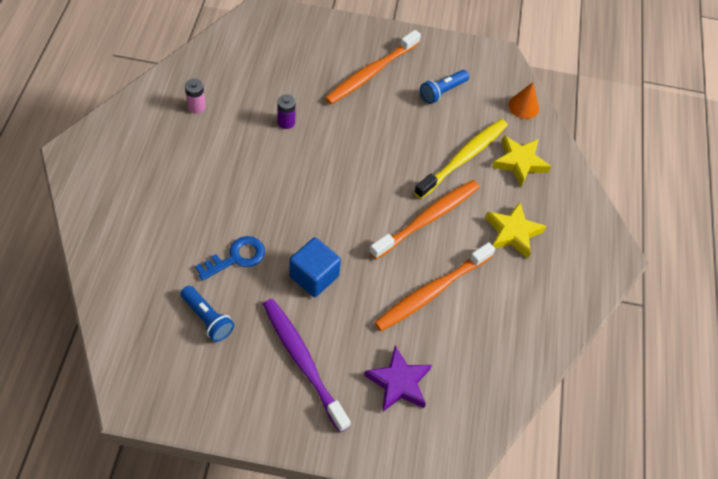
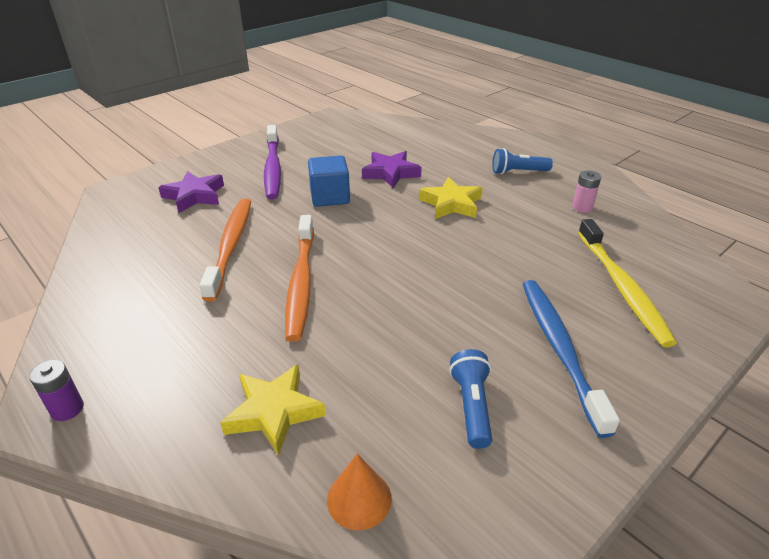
camera: 135 degrees right, 20 degrees down
(207, 318) = (355, 149): blue flashlight -> blue flashlight (518, 172)
(236, 257) = (390, 173): blue key -> purple star
(286, 122) = (520, 248): purple battery -> purple battery (67, 409)
(302, 361) = (273, 168): purple toothbrush -> purple toothbrush turned 75 degrees clockwise
(370, 73) = (559, 348): orange toothbrush -> blue toothbrush
(463, 158) = (341, 358): yellow toothbrush -> yellow toothbrush (622, 288)
(512, 233) = (202, 336): yellow star -> yellow star (451, 204)

